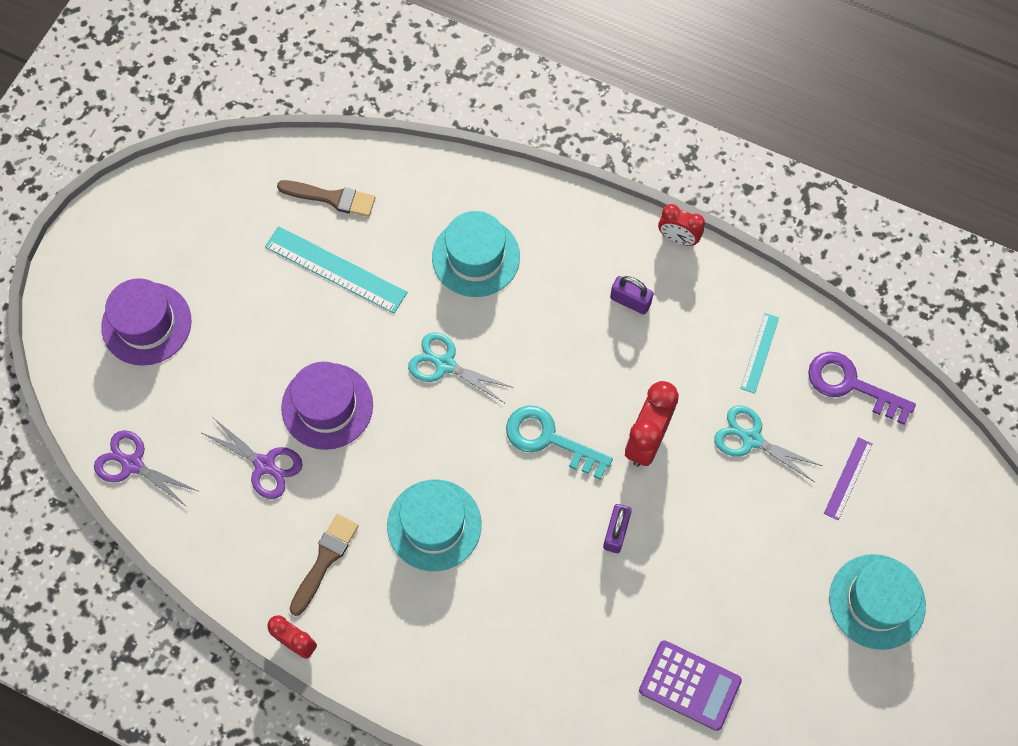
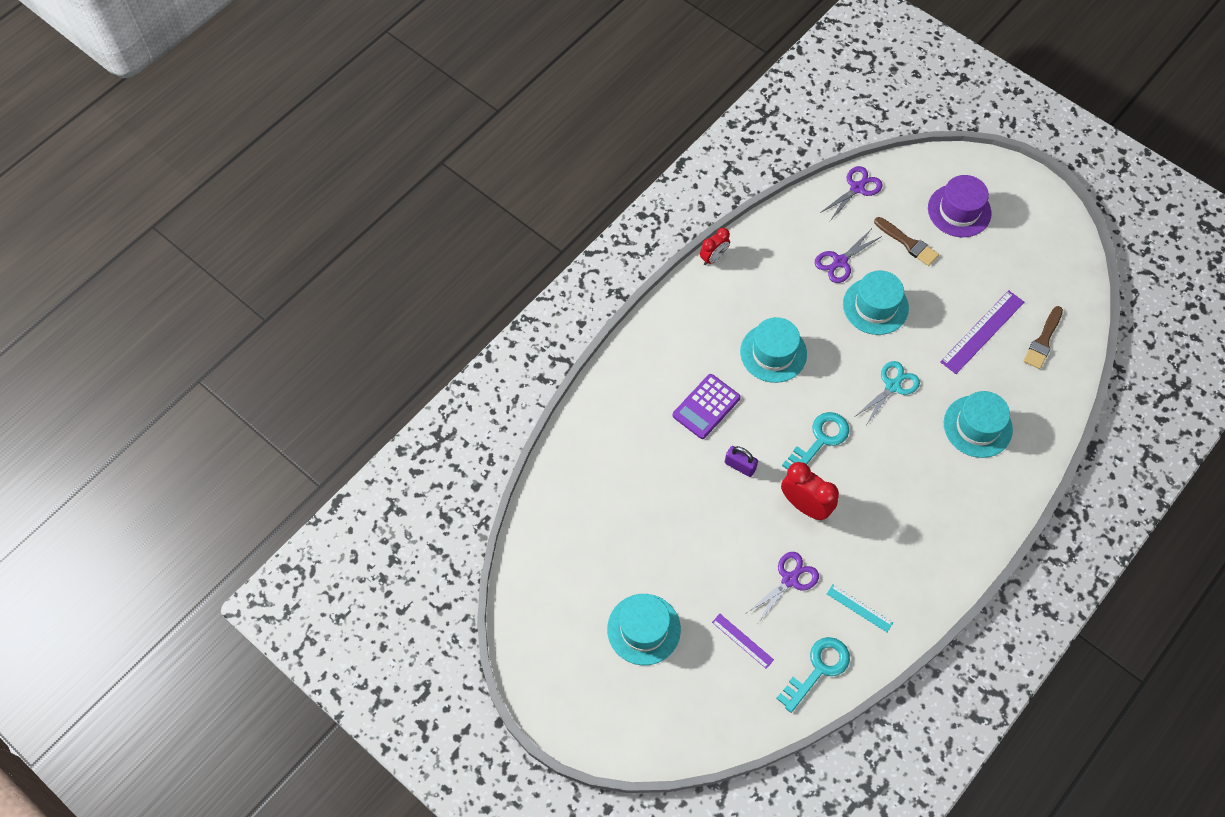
camera: 105 degrees right, 5 degrees down
(324, 560) = (764, 284): brown brush -> brown brush (908, 243)
(327, 406) = (875, 306): purple hat -> turquoise hat
(335, 269) = (982, 332): turquoise ruler -> purple ruler
(630, 301) = (921, 525): purple padlock -> none
(678, 238) = (970, 576): red clock -> none
(689, 685) = (620, 483): purple calculator -> purple calculator (706, 407)
(751, 439) = (789, 579): turquoise scissors -> purple scissors
(851, 385) = (818, 669): purple key -> turquoise key

